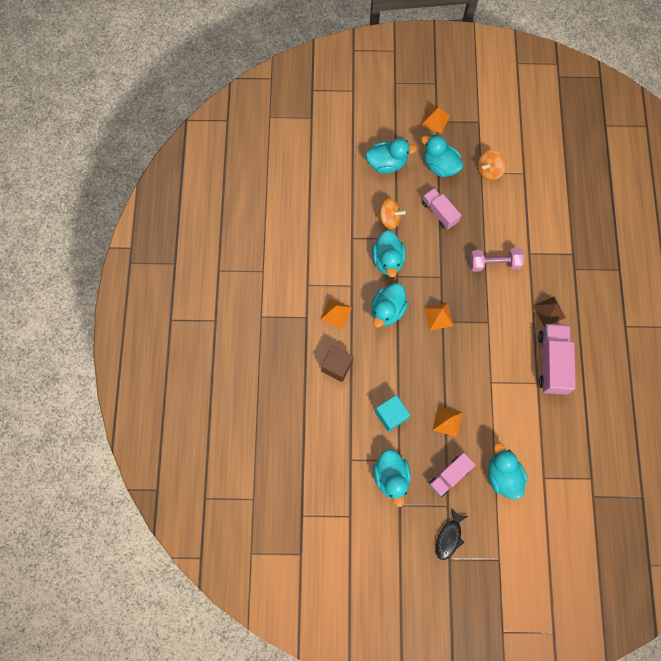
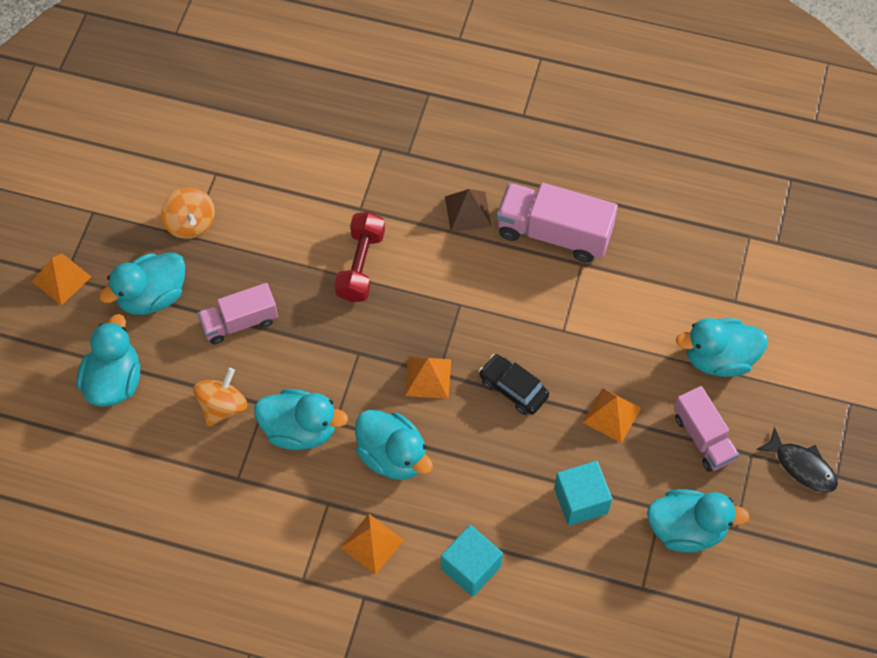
camera: 75 degrees left, 10 degrees down
(337, 366) = (471, 567): brown cube -> turquoise cube
(446, 363) = (513, 389): none -> black car
(494, 263) = (360, 265): pink dumbbell -> red dumbbell

